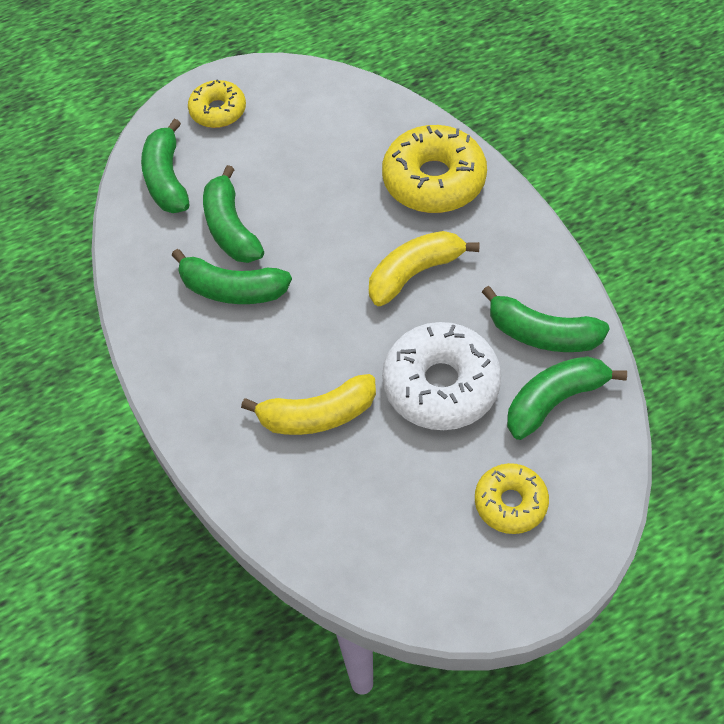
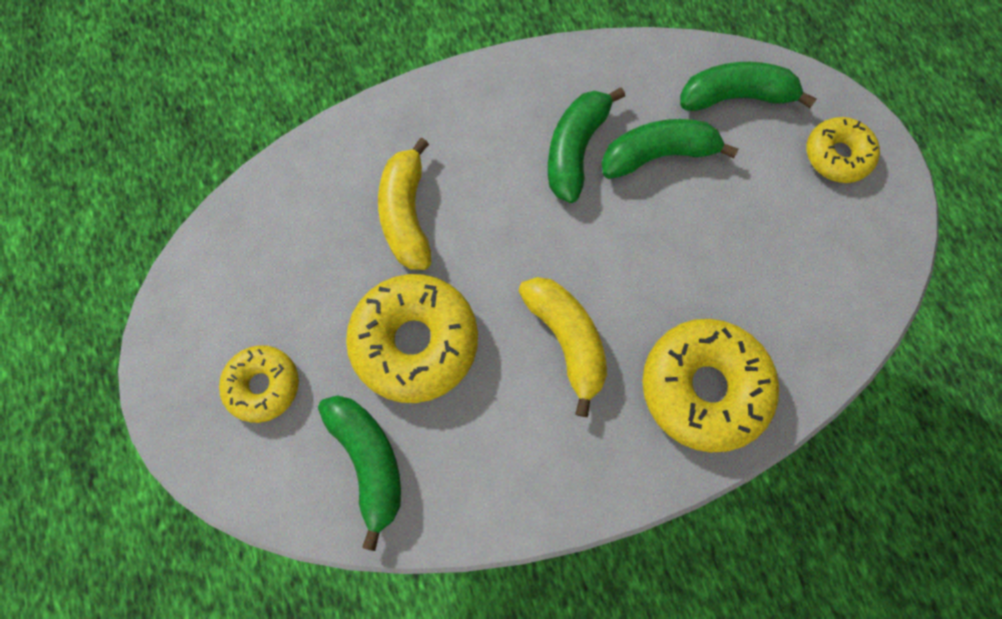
camera: 95 degrees right, 15 degrees up
(441, 385) = (415, 342): white donut -> yellow donut
(542, 334) = (458, 469): green banana -> none

